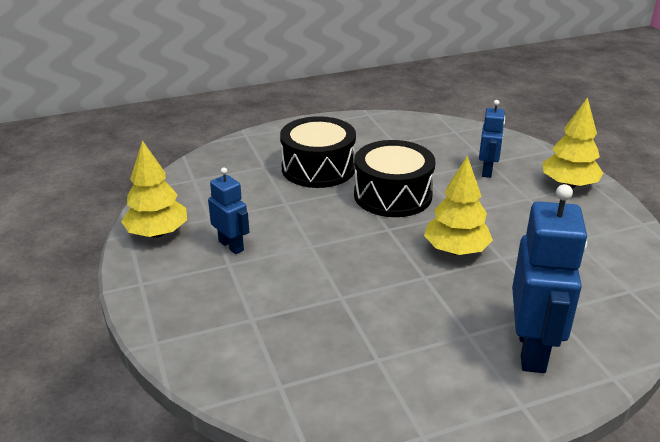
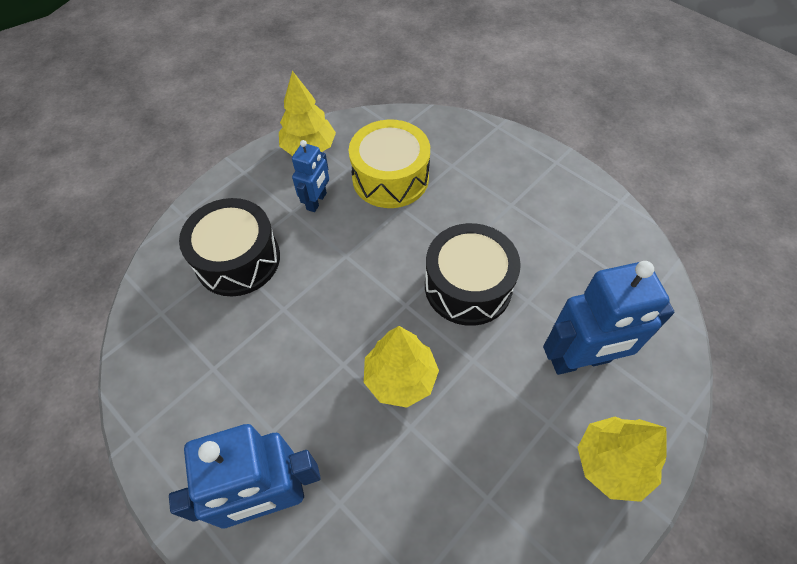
camera: 65 degrees right, 25 degrees up
(246, 199) = (390, 178): none -> yellow drum
(318, 168) = (477, 206): black drum -> black drum (238, 259)
(487, 171) = (580, 360): blue robot -> blue robot, size x1.78

